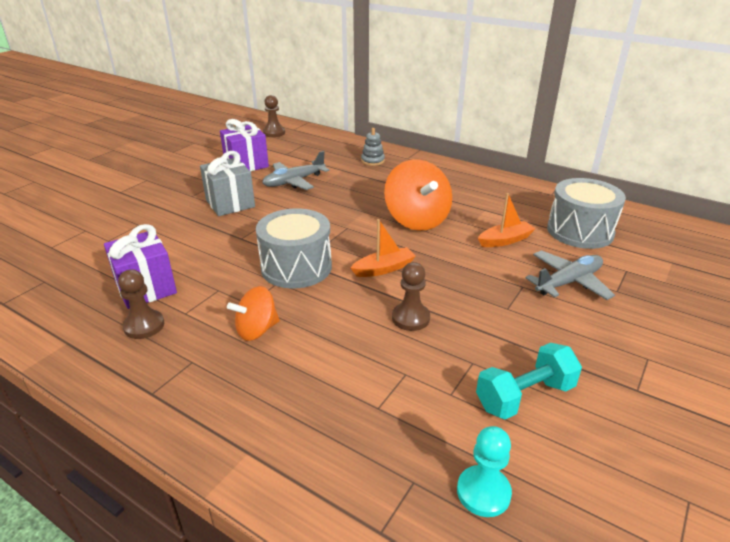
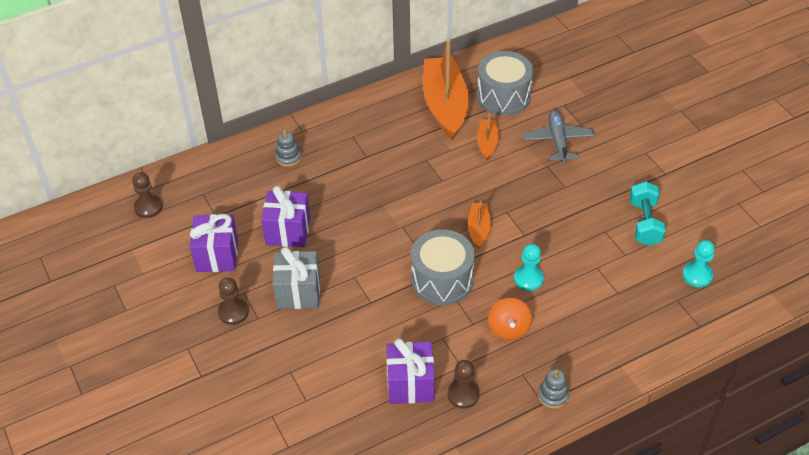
camera: 60 degrees left, 15 degrees up
(167, 398) = (553, 395): none -> grey stacking toy
(294, 182) = (288, 231): grey plane -> purple gift
(341, 322) = (528, 279): none -> turquoise pawn
(410, 318) = (546, 240): brown pawn -> brown pawn (233, 312)
(417, 220) = (422, 178): orange spinning top -> none
(521, 205) = (445, 105): none -> orange boat

